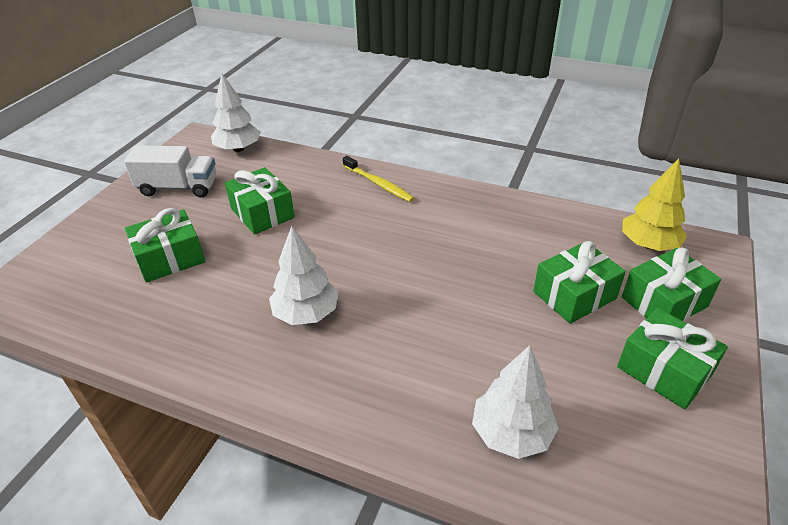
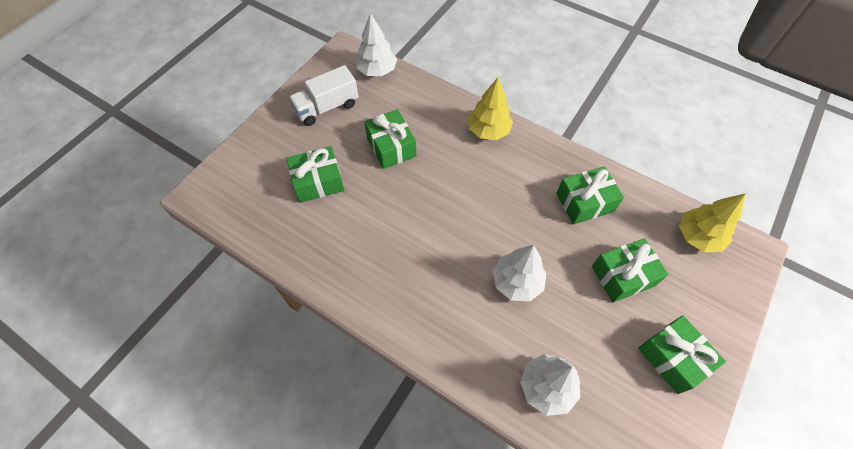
camera: 10 degrees right, 20 degrees up
(178, 188) = (327, 107): white truck -> white truck turned 135 degrees clockwise
(306, 313) = (415, 254): white tree -> white tree (517, 282)
(378, 184) = (488, 131): yellow toothbrush -> yellow tree
(664, 302) = (692, 296): green gift -> green gift (584, 202)

